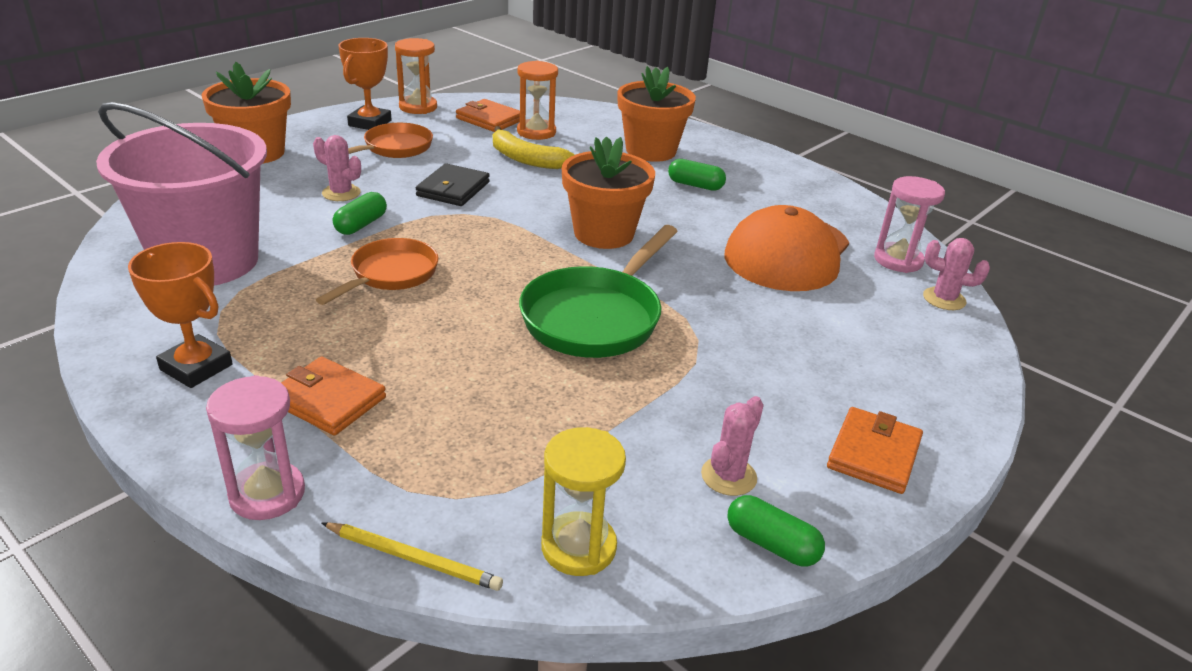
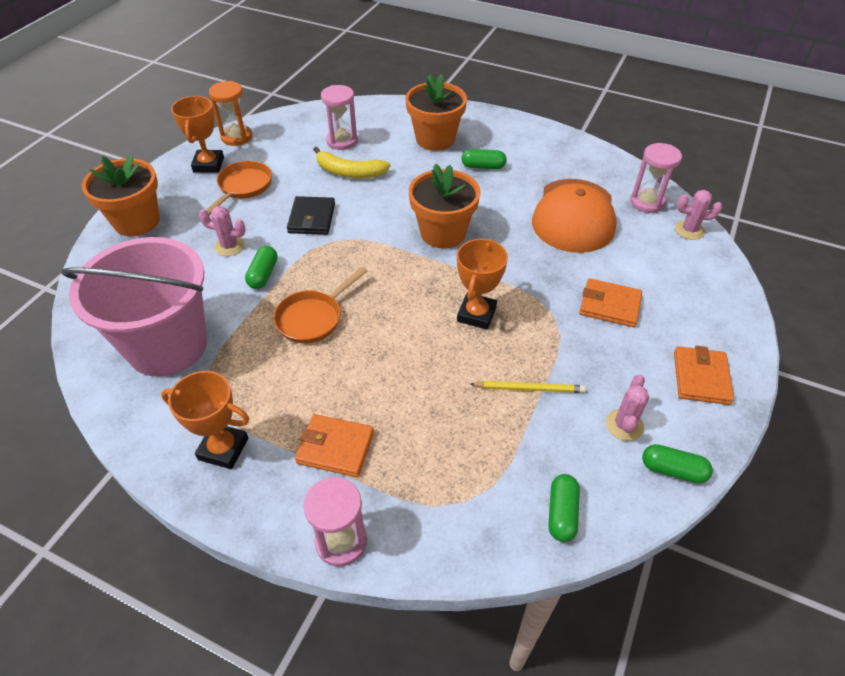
camera: 15 degrees left, 15 degrees up
(390, 275) = (313, 318): orange pan -> orange pan turned 150 degrees counterclockwise
(413, 558) = (465, 559): yellow pencil -> yellow pencil (529, 388)
(489, 119) = (299, 136): orange wallet -> orange wallet (609, 305)
(536, 132) = (342, 141): orange hourglass -> pink hourglass
(578, 547) = (561, 513): yellow hourglass -> green capsule
(596, 317) = (476, 314): green pan -> orange trophy

